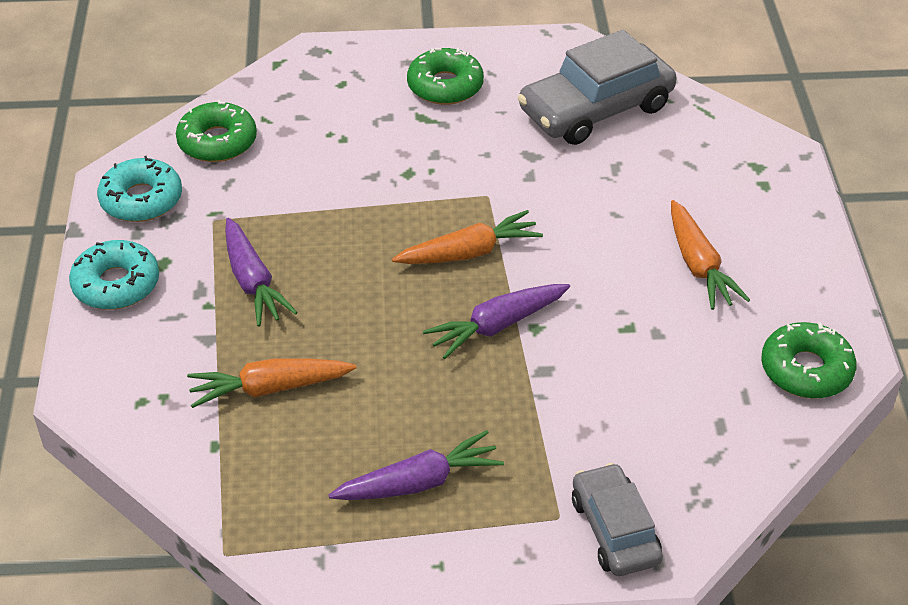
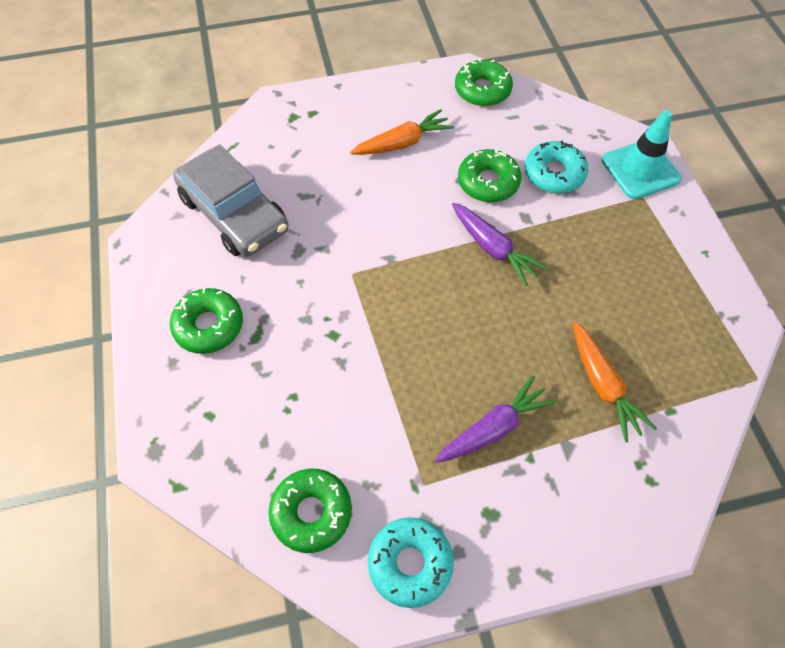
camera: 100 degrees left, 15 degrees up
(116, 284) = (529, 548): turquoise donut -> turquoise donut (554, 174)
(419, 482) = (648, 273): purple carrot -> none
(469, 252) = (421, 276): orange carrot -> none
(613, 342) = (488, 182): none -> green donut
(614, 530) = (640, 170): grey car -> turquoise traffic cone

